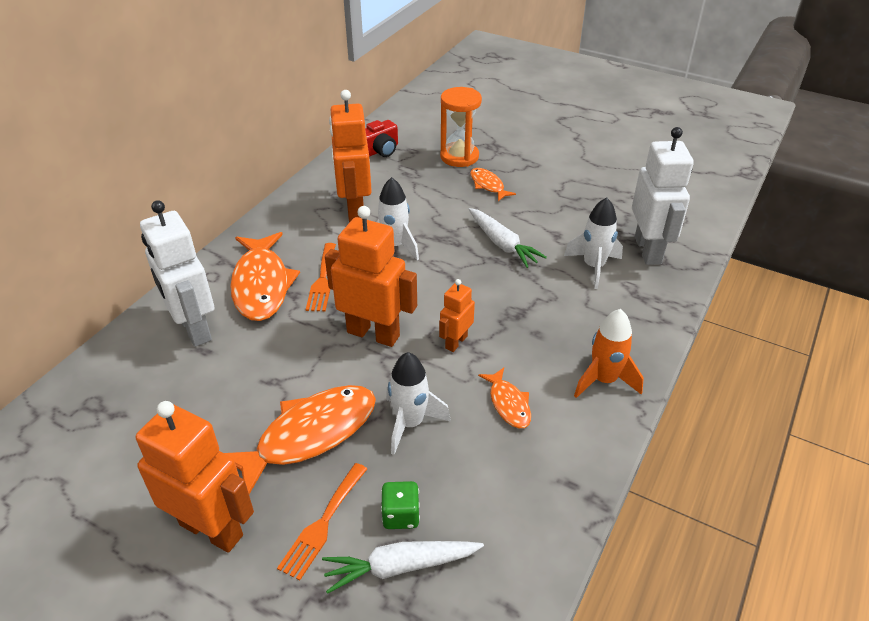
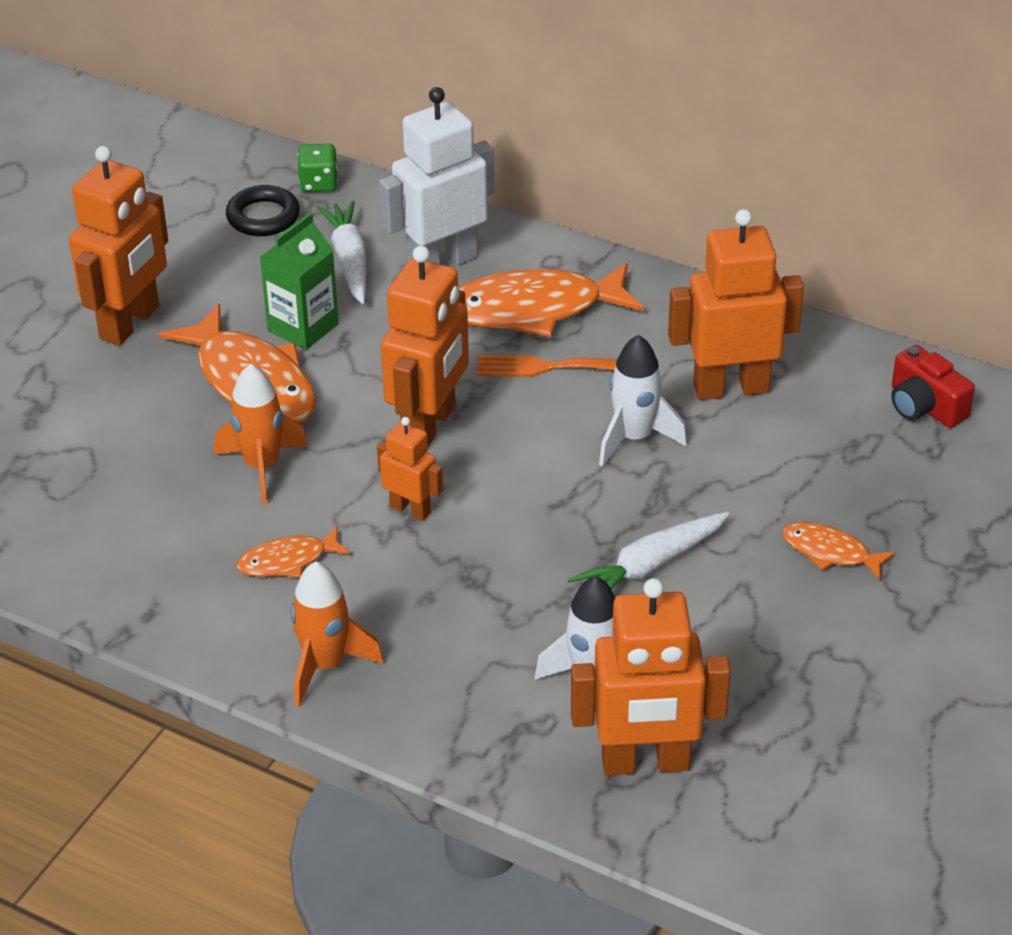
camera: 90 degrees right, 0 degrees up
(90, 439) = (263, 217): none -> black ring
(249, 406) = (303, 327): none -> green carton
(323, 524) = (124, 403): orange fork -> none
(400, 567) = (60, 465): white carrot -> white carrot (349, 260)
(401, 515) = (126, 464): green dice -> green dice (319, 183)
(410, 423) = (262, 467): white rocket -> orange rocket
(459, 157) = (925, 514): orange hourglass -> none
(488, 185) = (830, 552): orange fish -> orange fish turned 120 degrees counterclockwise
(648, 250) = (645, 763): white robot -> orange robot

